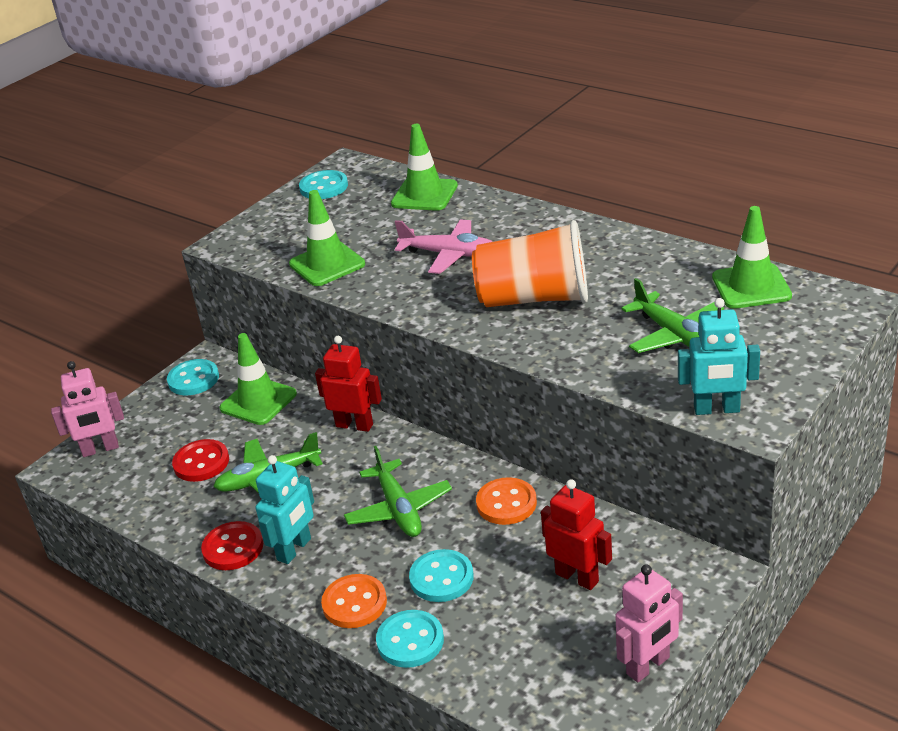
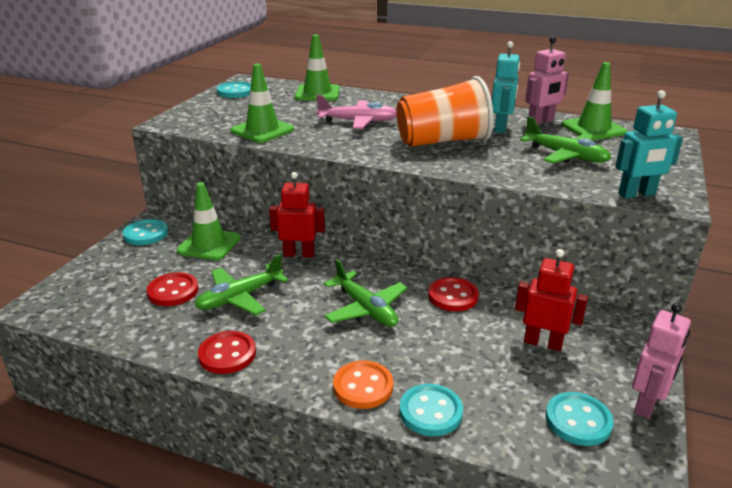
camera: 20 degrees left, 5 degrees down
(100, 449) = (72, 289): pink robot -> pink robot (541, 122)
(294, 549) = (287, 349): turquoise robot -> turquoise robot (501, 128)
(441, 578) = (430, 356): turquoise button -> turquoise button (578, 421)
(506, 503) = (453, 296): orange button -> red button

